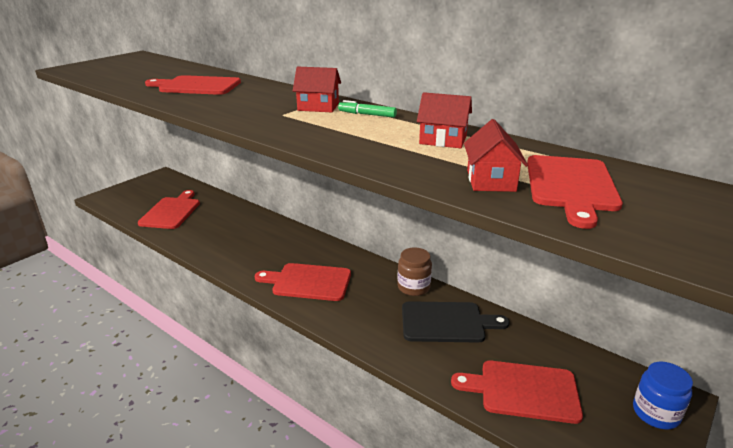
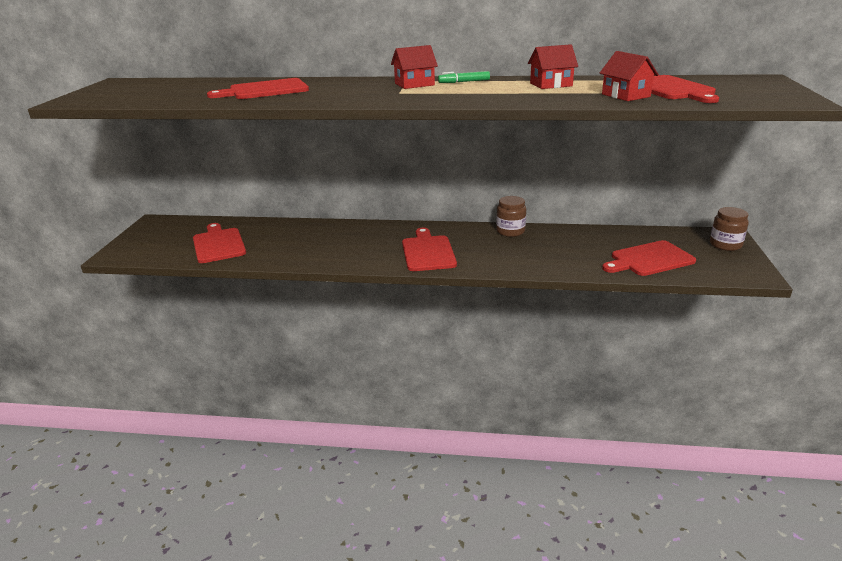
camera: 30 degrees left, 0 degrees up
(308, 282) = (428, 252): red cutting board -> red cutting board turned 105 degrees clockwise
(446, 322) = (559, 243): black cutting board -> none
(655, 413) = (725, 245): blue jar -> brown jar

